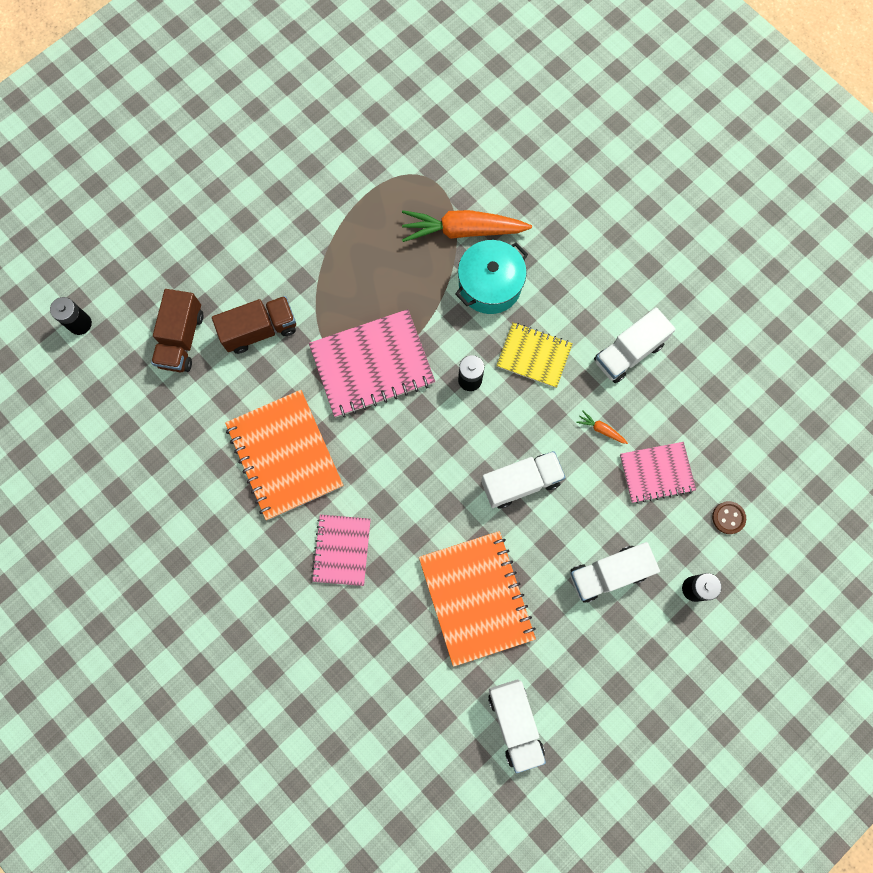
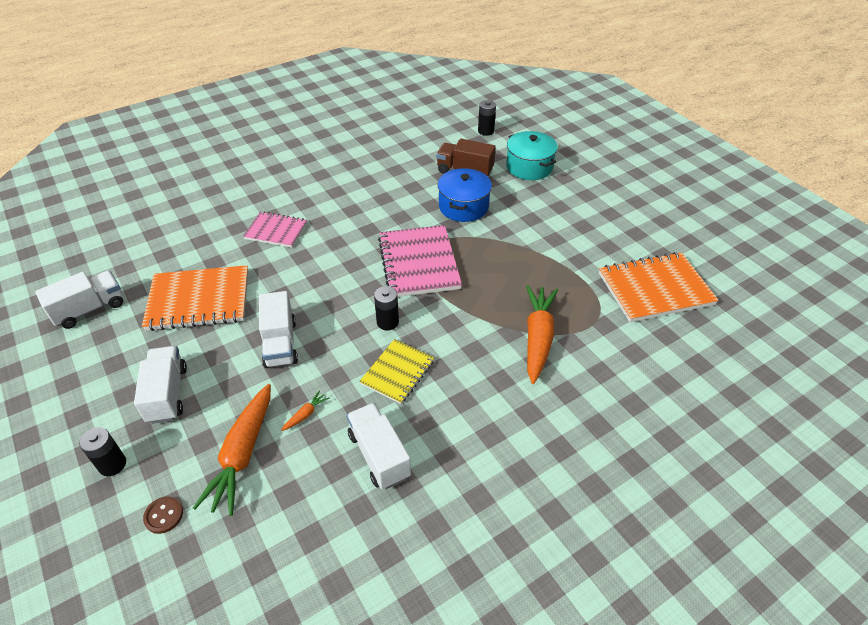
camera: 100 degrees right, 30 degrees down
(260, 330) = (463, 207): brown truck -> blue pot
(285, 455) = (360, 210): orange notebook -> orange notebook (655, 289)
(490, 285) = (477, 350): turquoise pot -> turquoise pot (529, 167)
(515, 723) = (89, 309): white truck -> white truck turned 150 degrees clockwise
(656, 473) = (242, 455): pink notebook -> orange carrot

